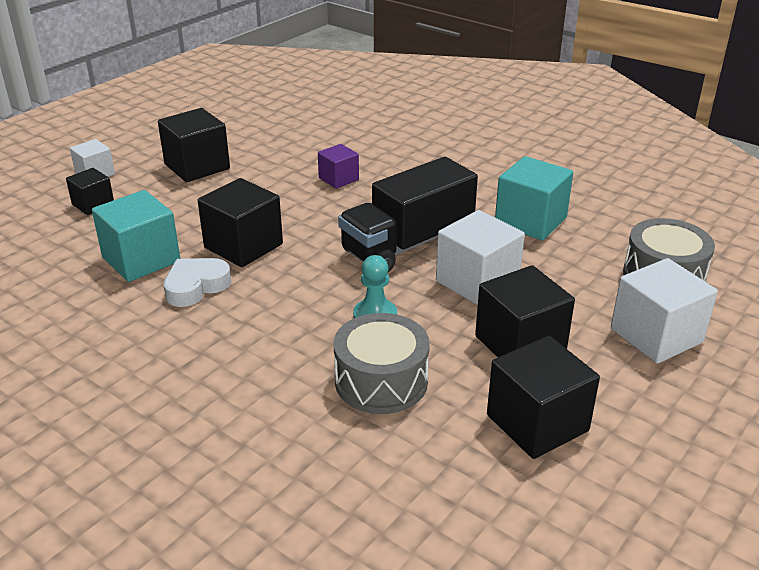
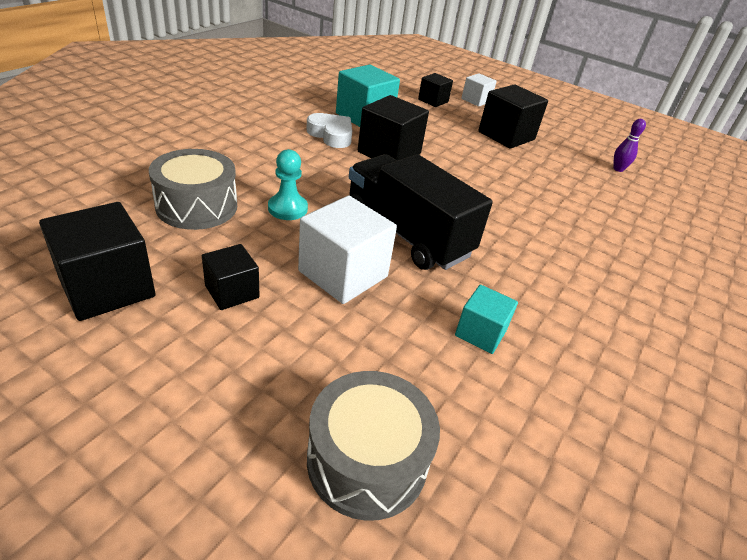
camera: 80 degrees right, 5 degrees up
(270, 118) = (618, 169): none -> purple bowling pin
(338, 179) = (519, 201): purple cube -> none
(520, 344) = (232, 292): black cube -> black cube, size x0.59
(530, 221) = (480, 333): turquoise cube -> turquoise cube, size x0.59
(656, 336) = (225, 418): white cube -> none

